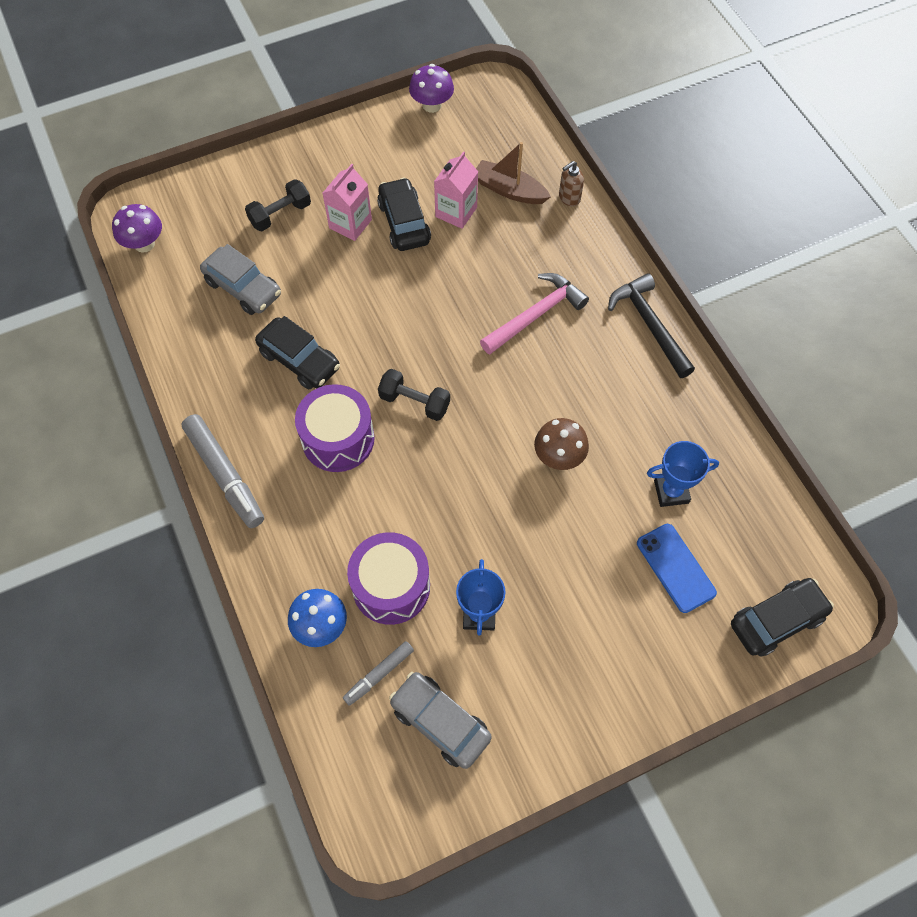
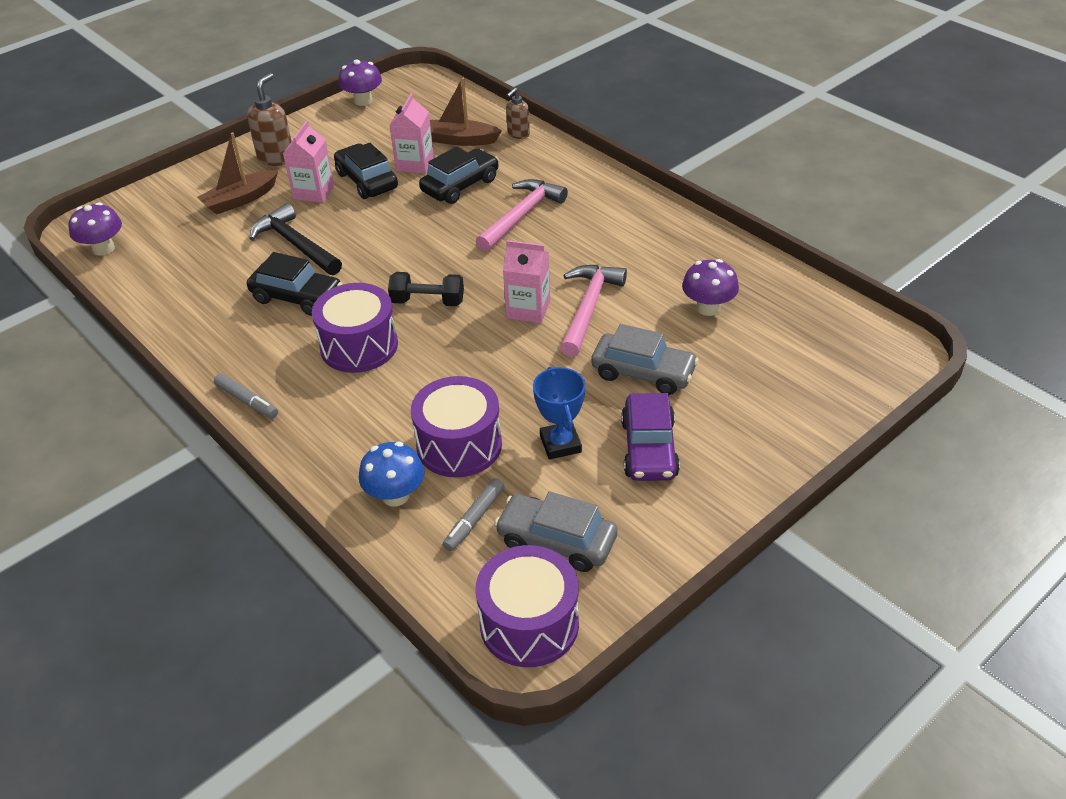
camera: 15 degrees left, 20 degrees down
(225, 475) = (247, 401): grey marker -> grey marker, size x0.56
(243, 288) = (219, 258): grey car -> grey car (643, 373)
(280, 214) = (240, 200): black dumbbell -> brown boat
(328, 165) = (276, 158): none -> brown soap dispenser
(389, 801) = (529, 624): none -> purple drum
(503, 441) = (528, 309): none -> pink carton
(555, 646) = (649, 449): none -> purple car
(559, 457) = (588, 308): brown mushroom -> pink hammer
(649, 325) = (632, 200): black hammer -> black hammer (295, 245)
(671, 491) = (708, 308): blue trophy -> purple mushroom
(675, 568) = (739, 361): blue phone -> none
(776, 620) = (854, 375): black car -> black car (460, 185)

